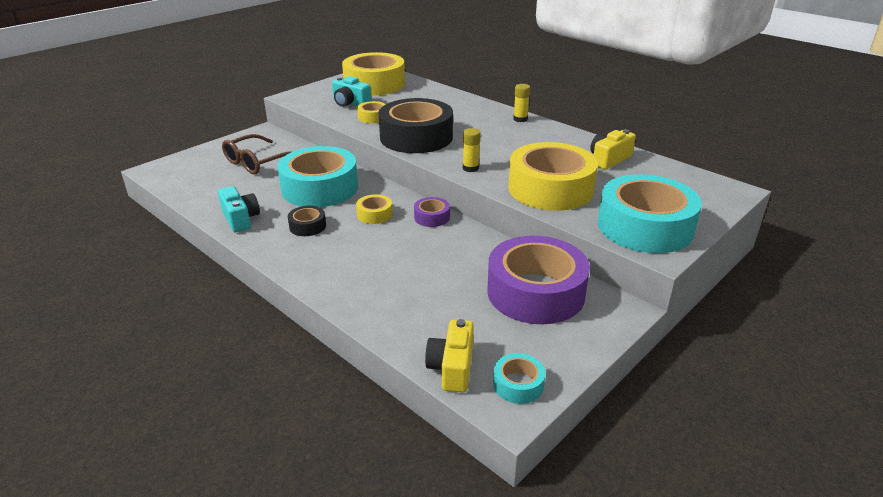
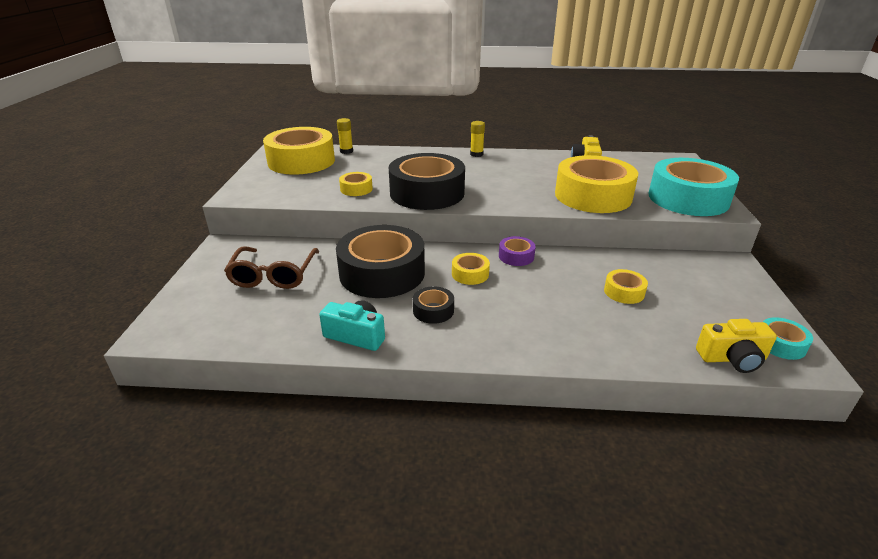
camera: 40 degrees left, 0 degrees up
(320, 188) = (382, 273): turquoise tape -> black tape
(350, 103) = (310, 184): turquoise camera -> none
(452, 367) = (732, 358): yellow camera -> yellow camera turned 60 degrees counterclockwise
(465, 280) = (624, 292): none -> yellow tape
(470, 168) = (515, 201): yellow glue stick -> yellow glue stick (346, 151)
(535, 292) = (675, 277): purple tape -> none

